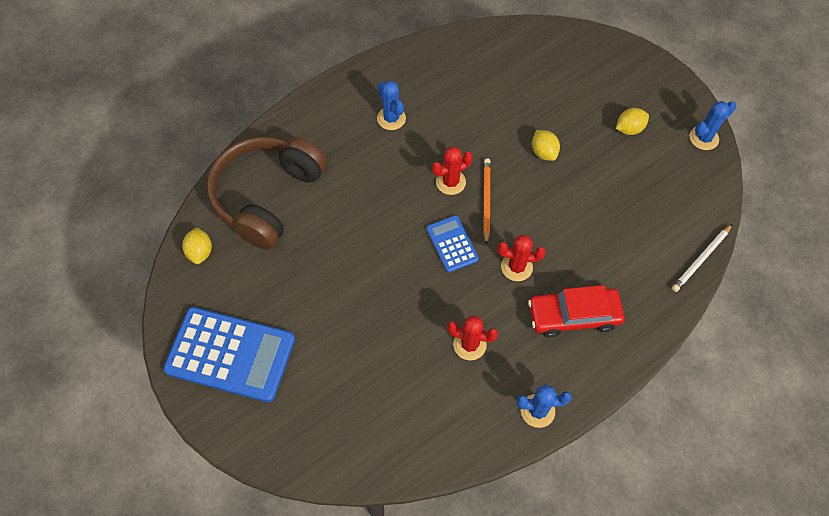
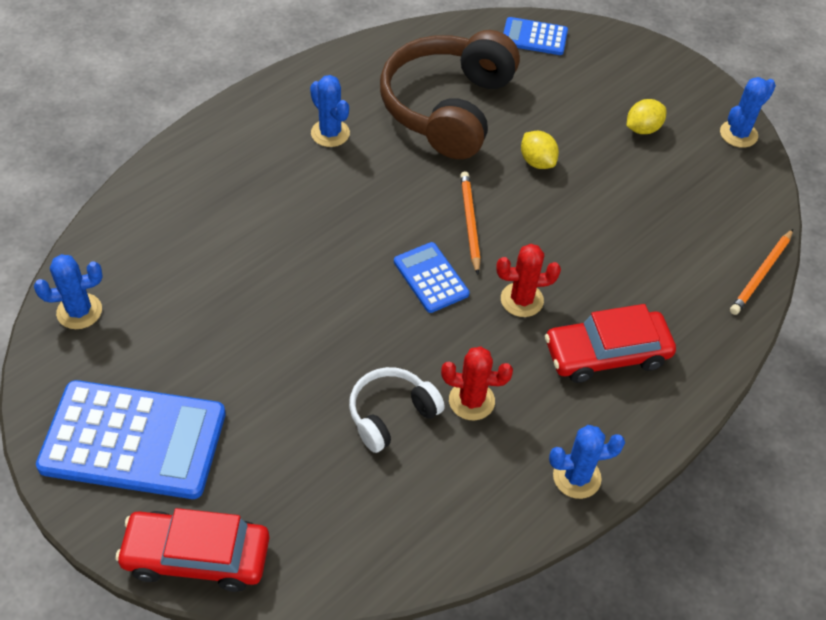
camera: 10 degrees left, 10 degrees down
(200, 252) = (79, 311): yellow lemon -> blue cactus
(266, 444) = (197, 556): none -> red car
(267, 197) = (169, 237): brown headphones -> brown headphones (448, 108)
(411, 350) = (391, 414): none -> white headphones
(450, 182) = (419, 204): red cactus -> none
(556, 43) = (534, 37): none -> blue calculator
(701, 259) = (761, 274): white pencil -> orange pencil

